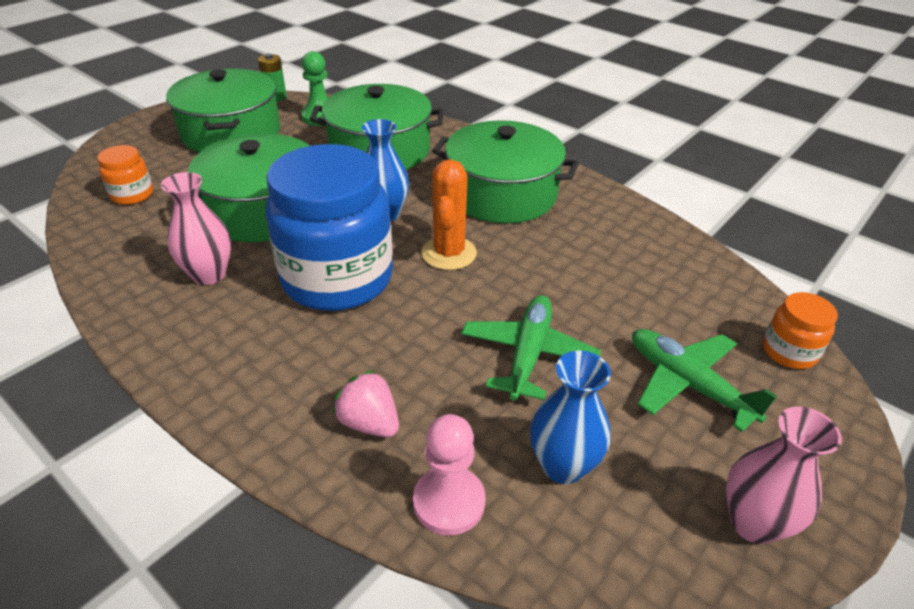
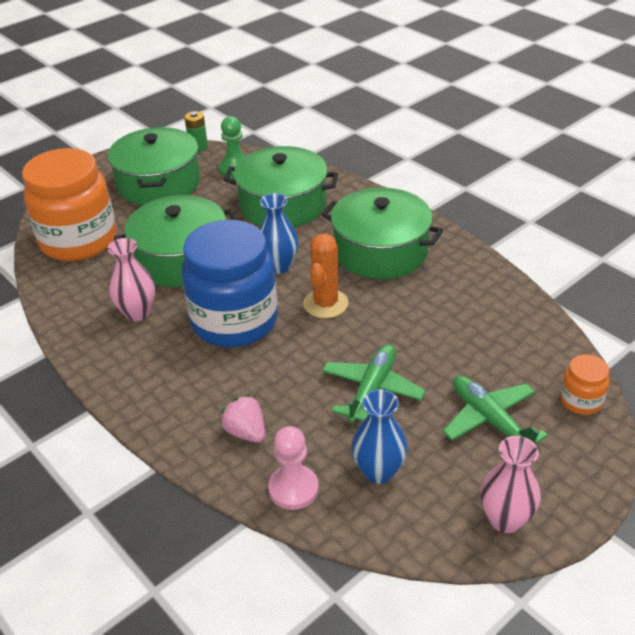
camera: 10 degrees right, 0 degrees up
(132, 195) = (79, 241): orange jar -> orange jar, size x2.31

